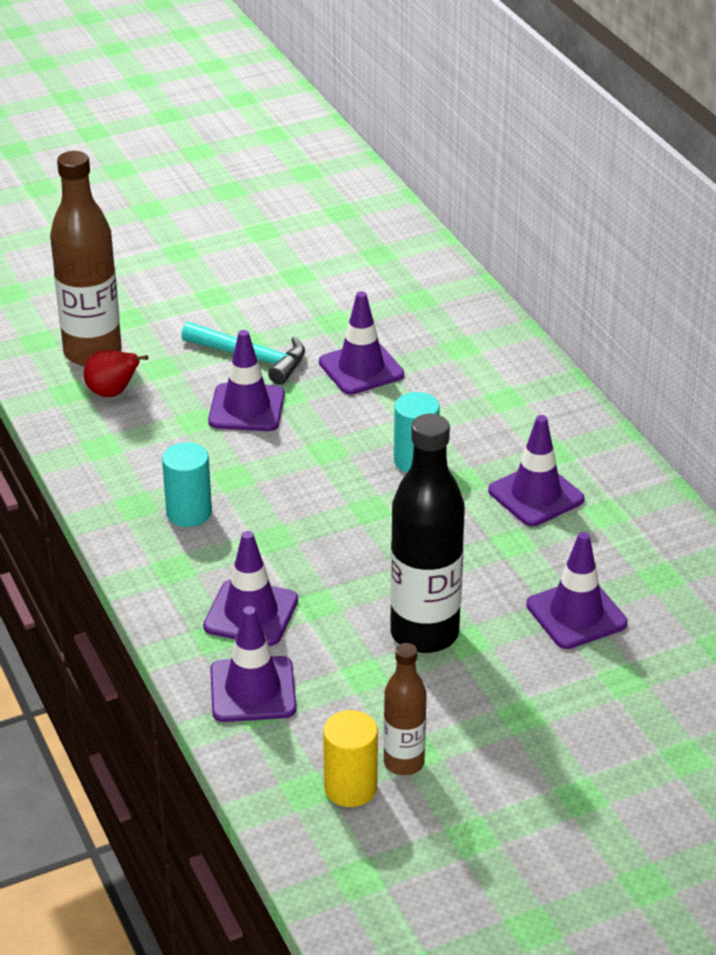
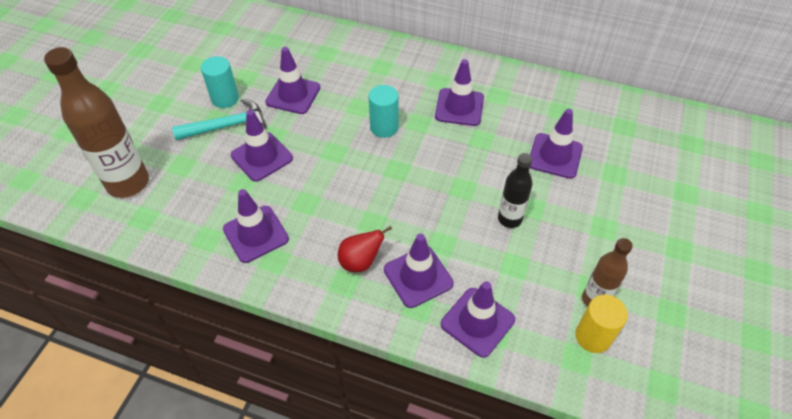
camera: 45 degrees left, 15 degrees up
(113, 393) = (172, 200): red pear -> red pear (360, 262)
(149, 472) = (256, 234): none -> purple traffic cone
(189, 513) = (309, 242): turquoise cylinder -> turquoise cylinder (225, 98)
(424, 633) = (509, 219): black bottle -> black bottle, size x0.55

